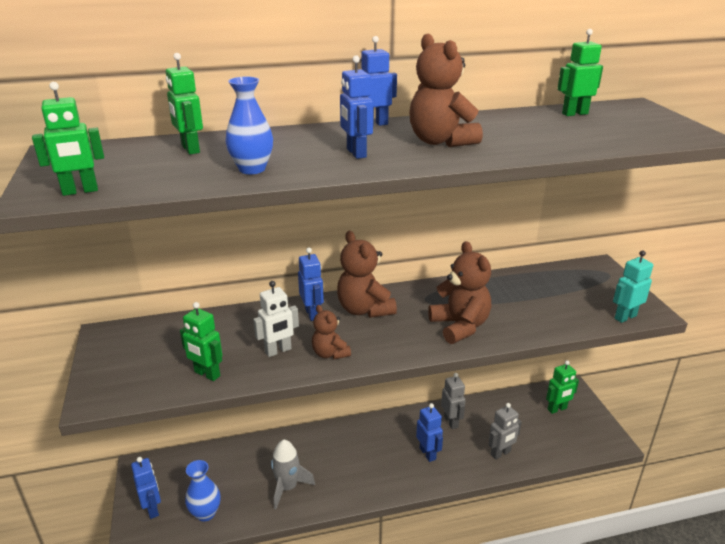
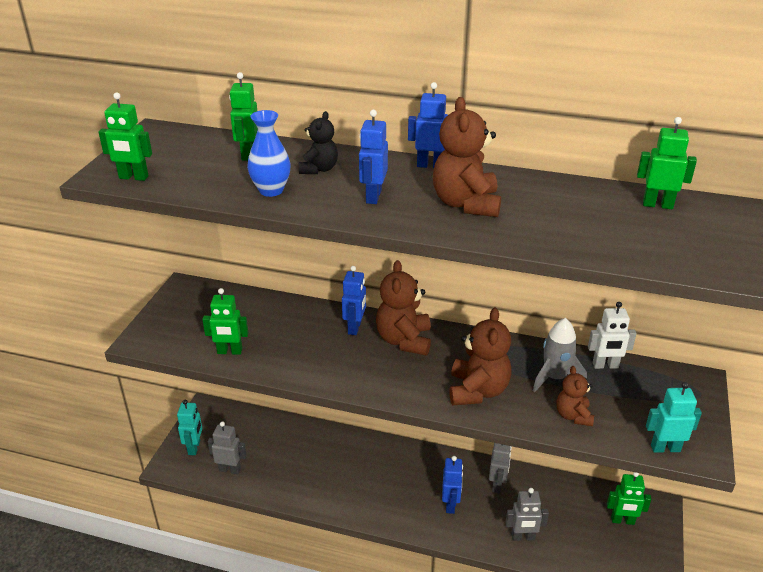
camera: 30 degrees right, 5 degrees up
(152, 509) = (194, 447): blue robot -> turquoise robot
(205, 513) = (230, 469): blue vase -> grey robot
(207, 374) = (229, 351): green robot -> green robot turned 60 degrees counterclockwise
(278, 145) = (319, 169): none -> black teddy bear
(278, 351) = (299, 352): white robot -> white robot (605, 365)
(287, 487) = (306, 478): grey rocket -> grey rocket (554, 378)
(330, 353) = (338, 371): brown teddy bear -> brown teddy bear (573, 415)

